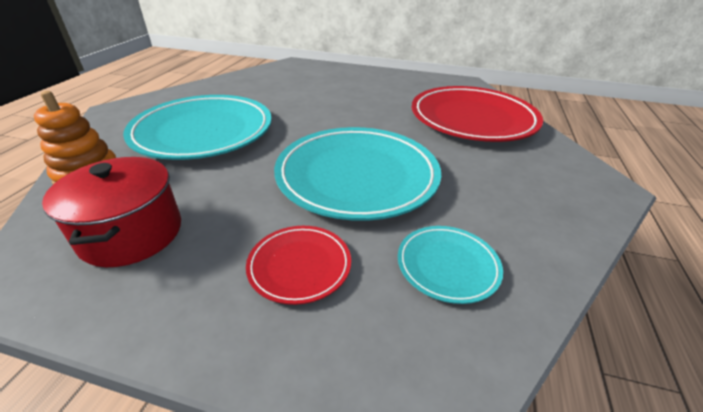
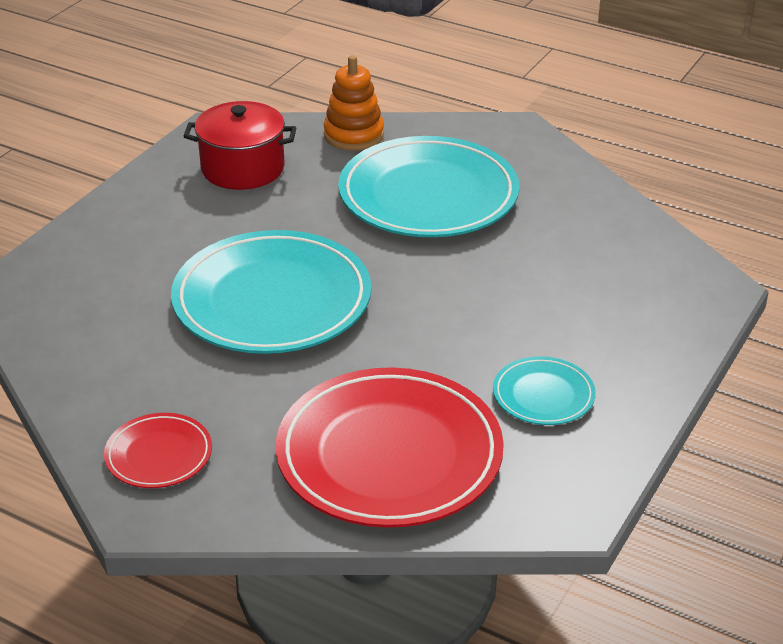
camera: 105 degrees right, 0 degrees up
(299, 266) = (153, 249): red plate -> red plate (159, 455)
(447, 266) = (104, 328): turquoise plate -> turquoise plate (543, 395)

